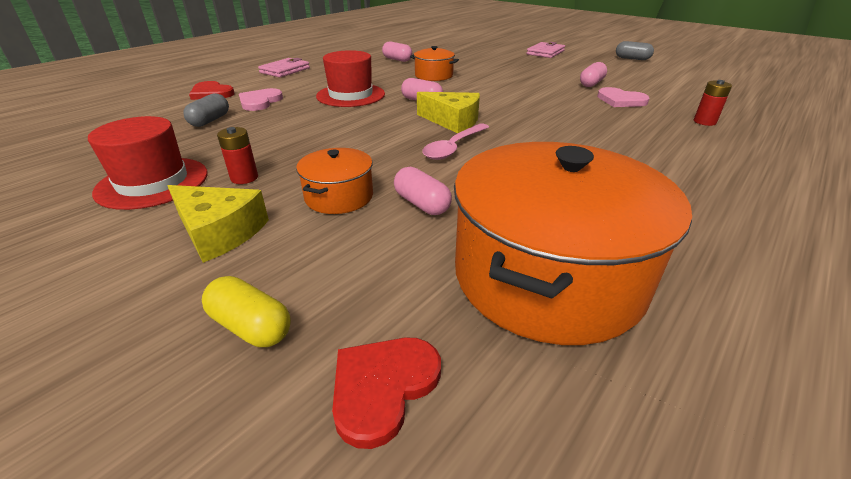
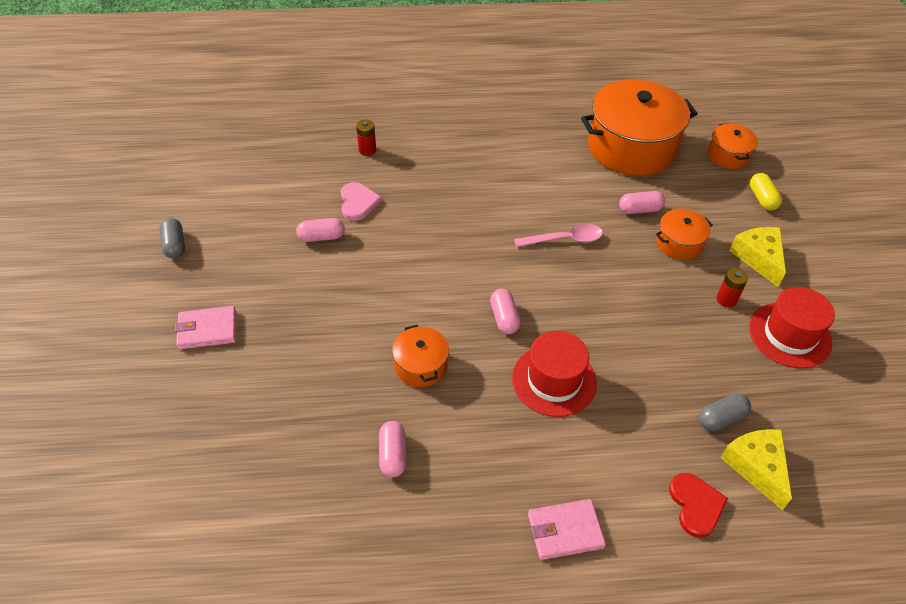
camera: 135 degrees left, 15 degrees up
(260, 102) = (653, 433): pink heart -> none
(383, 387) = (728, 155): red heart -> orange pot
(421, 204) = (640, 210): pink capsule -> pink capsule turned 75 degrees clockwise
(452, 121) = (523, 268): yellow cheese -> yellow cheese (756, 467)

